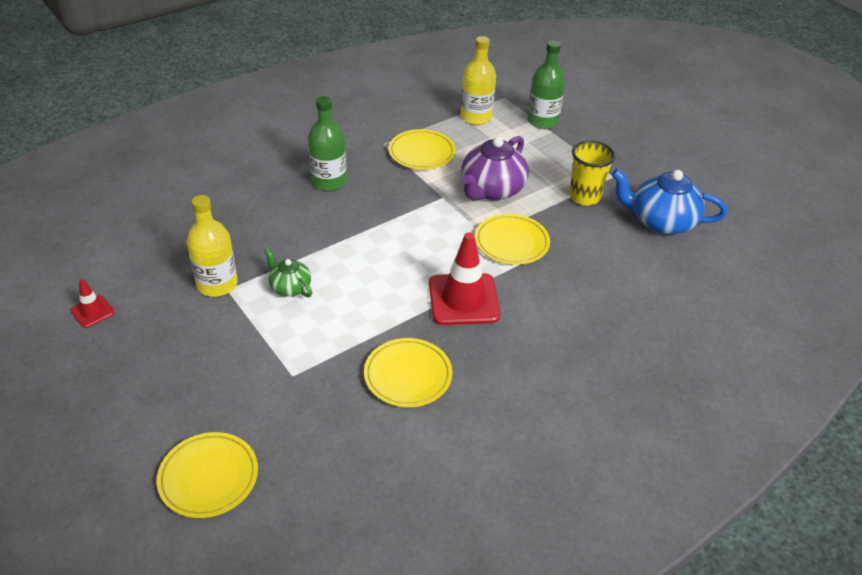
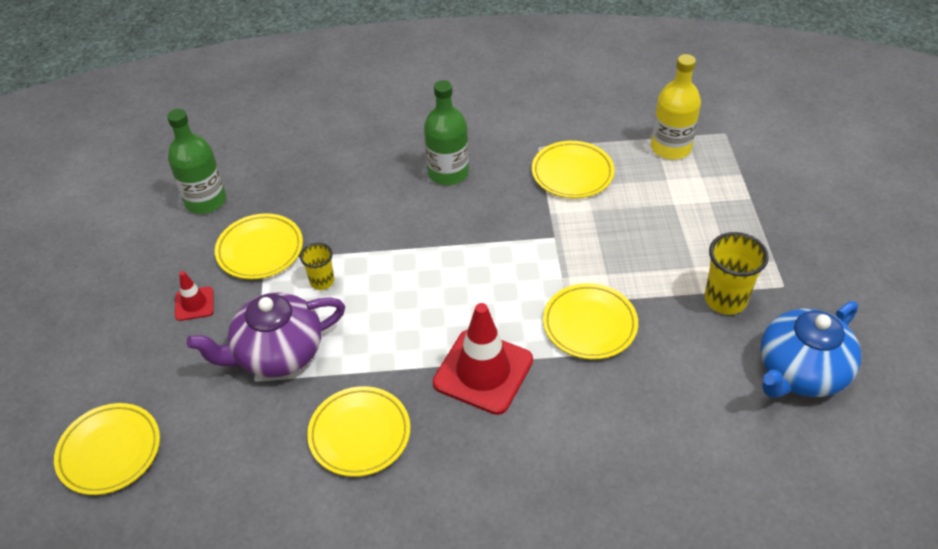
camera: 35 degrees right, 5 degrees up
(92, 311) = (139, 234): red traffic cone -> red traffic cone (194, 304)
(217, 284) = (260, 250): yellow bottle -> yellow plate
(290, 287) = (322, 281): green teapot -> yellow cup
(492, 190) = (618, 248): purple teapot -> purple teapot (278, 353)
(542, 121) = (750, 179): green bottle -> green bottle (205, 201)
(661, 221) = (800, 372): blue teapot -> blue teapot turned 90 degrees counterclockwise

